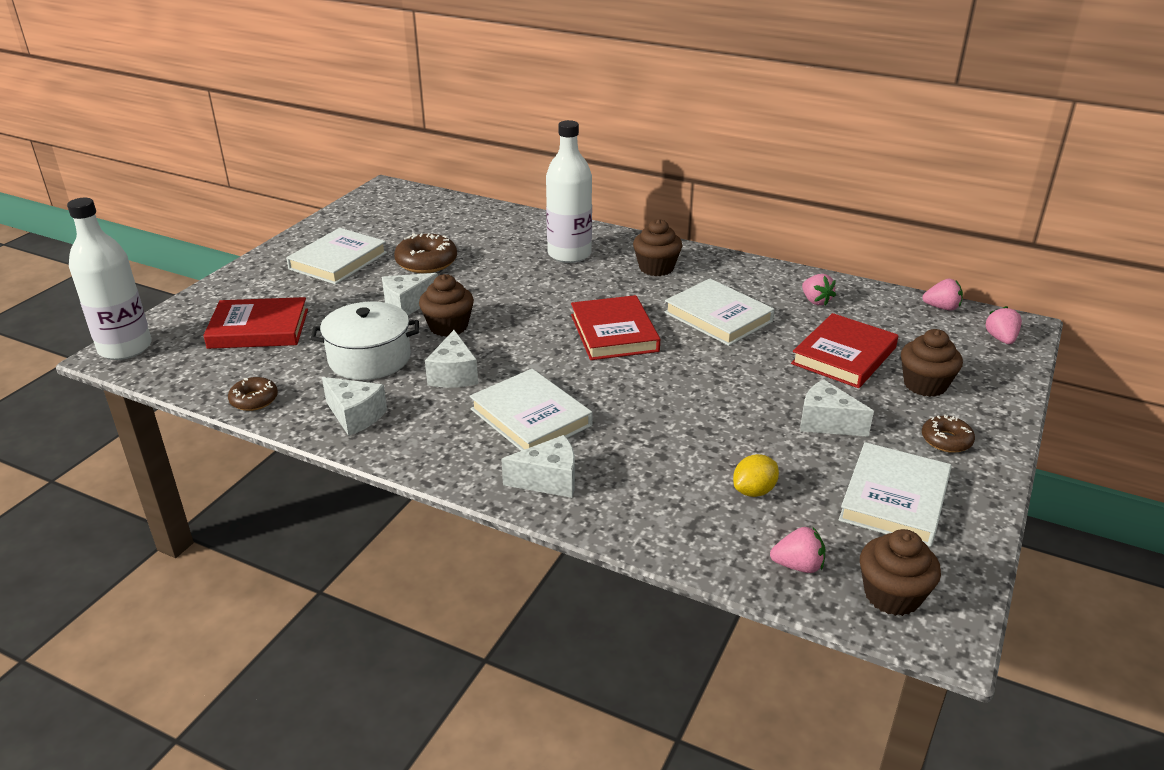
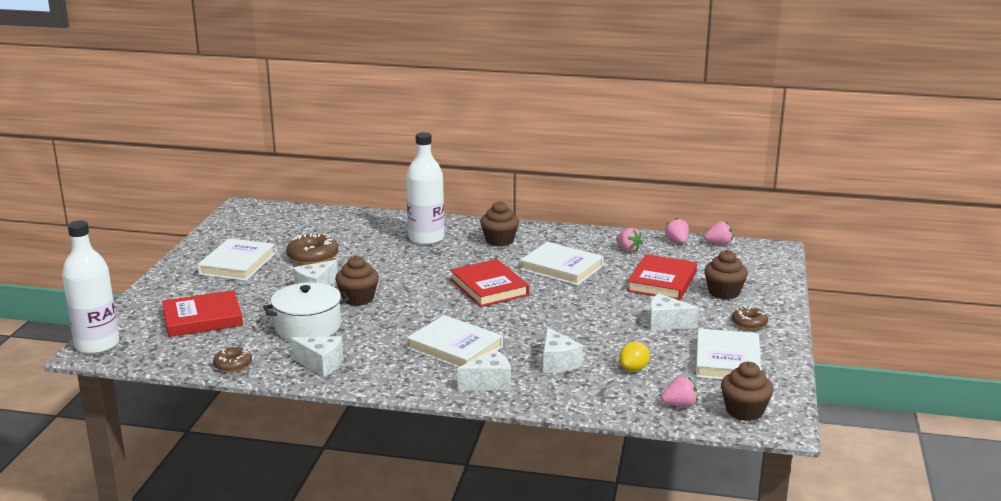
camera: 15 degrees left, 10 degrees down
(453, 375) = (381, 329): white cheese -> white cheese (557, 363)
(1001, 339) = (765, 258): pink strawberry -> pink strawberry (677, 241)

